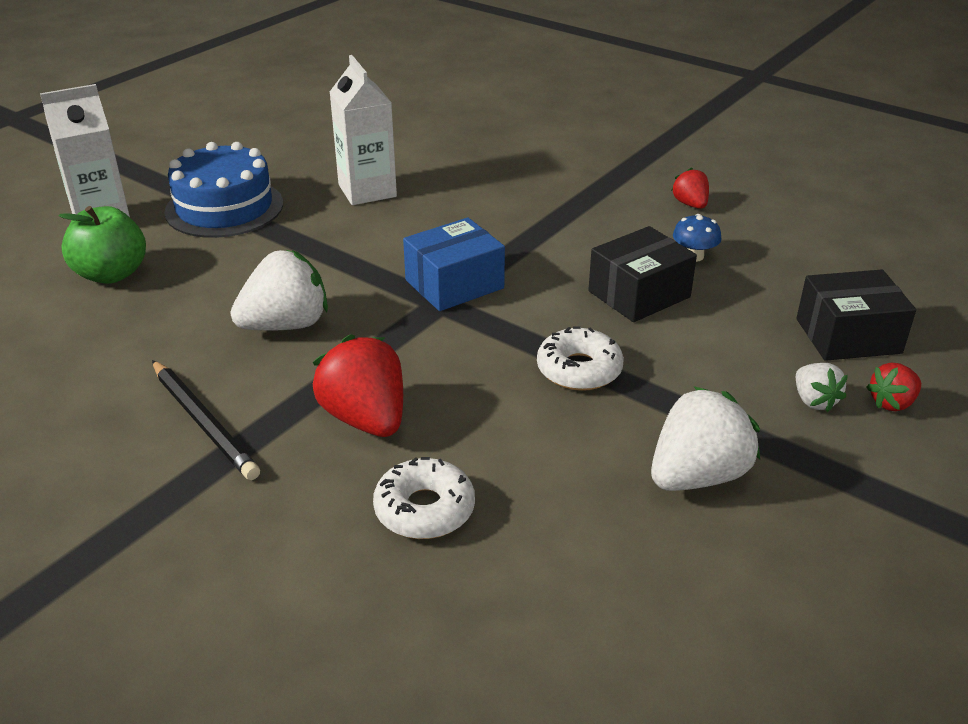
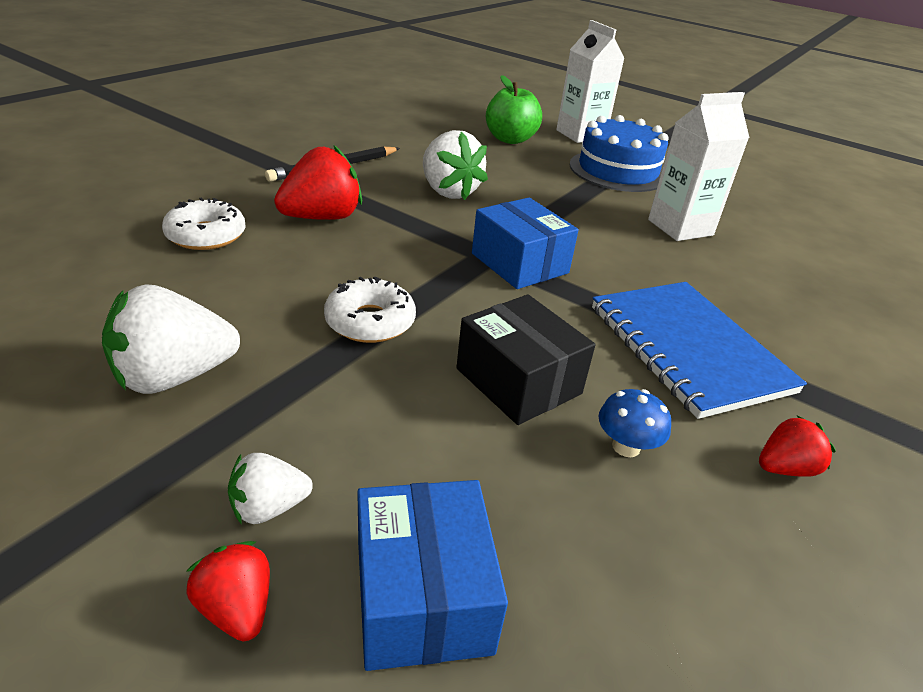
camera: 85 degrees right, 0 degrees up
(573, 217) = (688, 349): none -> blue notebook
(697, 476) = (174, 377): white strawberry -> white strawberry turned 105 degrees clockwise
(848, 336) = (423, 596): black box -> blue box

